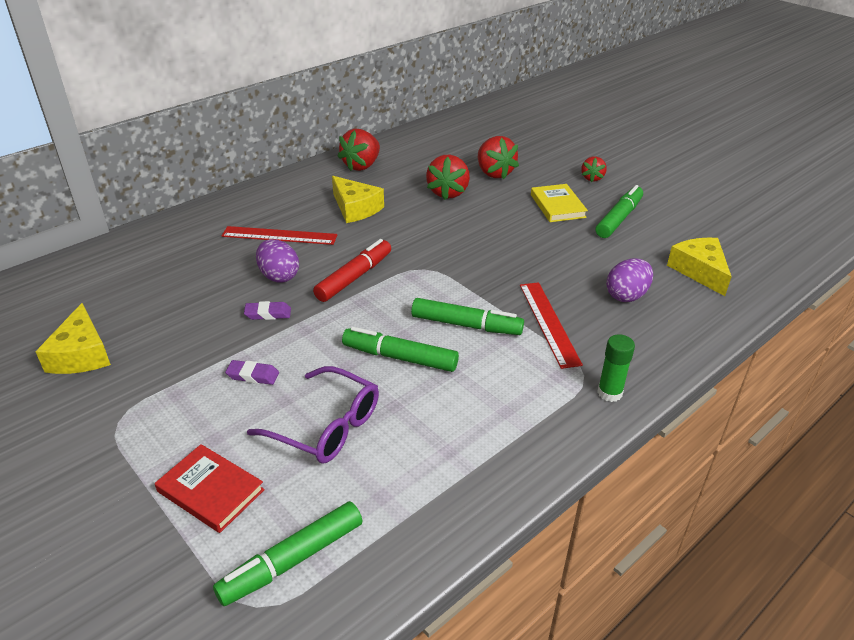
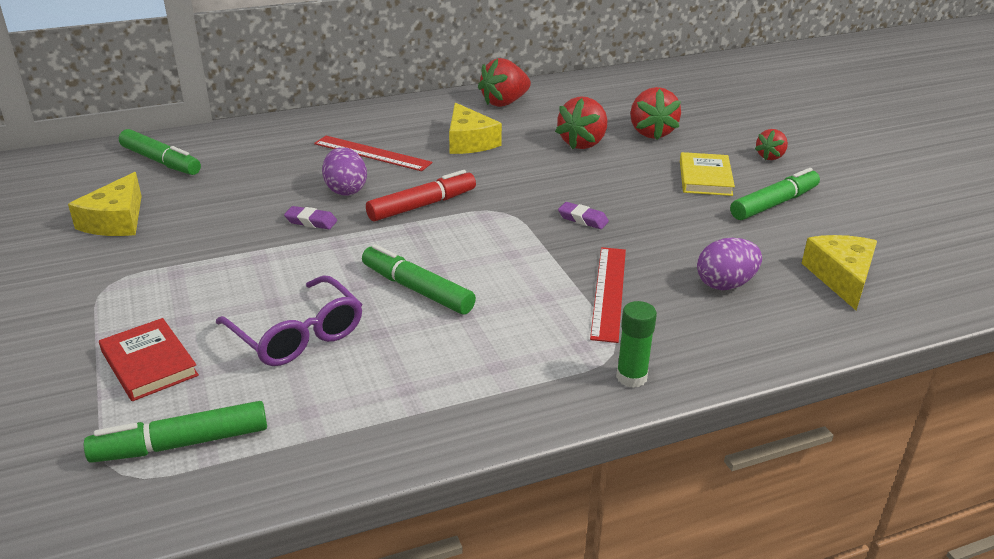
camera: 20 degrees right, 5 degrees down
(253, 375) = (258, 273): purple eraser -> purple eraser (583, 219)
(466, 325) = (511, 274): green marker -> green marker (161, 161)

